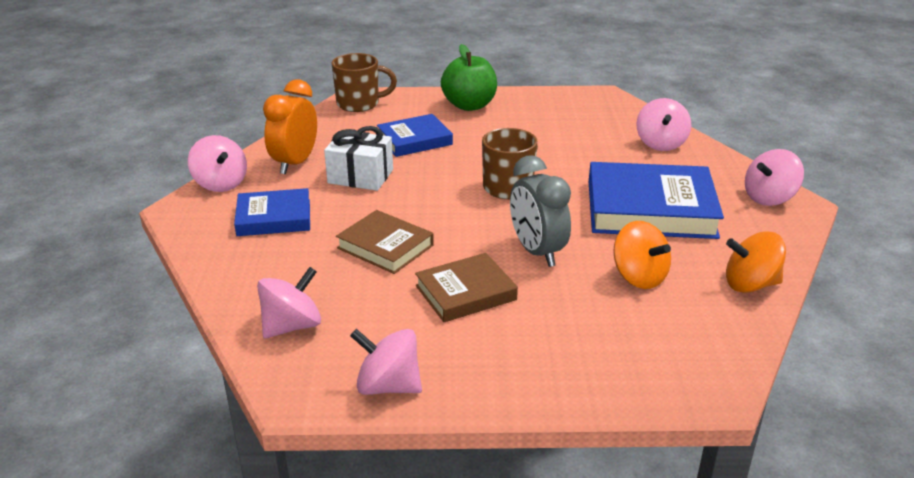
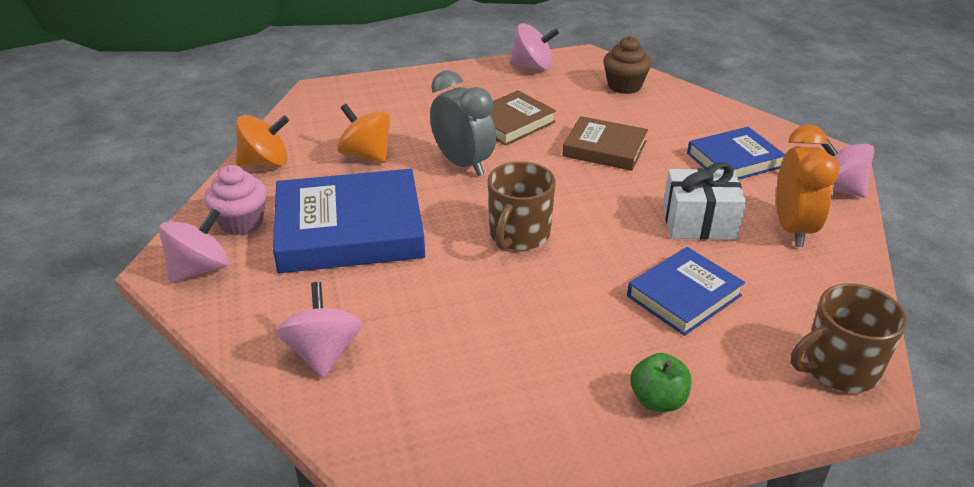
camera: 165 degrees right, 5 degrees up
(292, 326) = (624, 86): pink spinning top -> brown cupcake
(469, 105) = (657, 400): green apple -> green apple, size x0.59
(750, 227) = (241, 222): none -> pink cupcake

